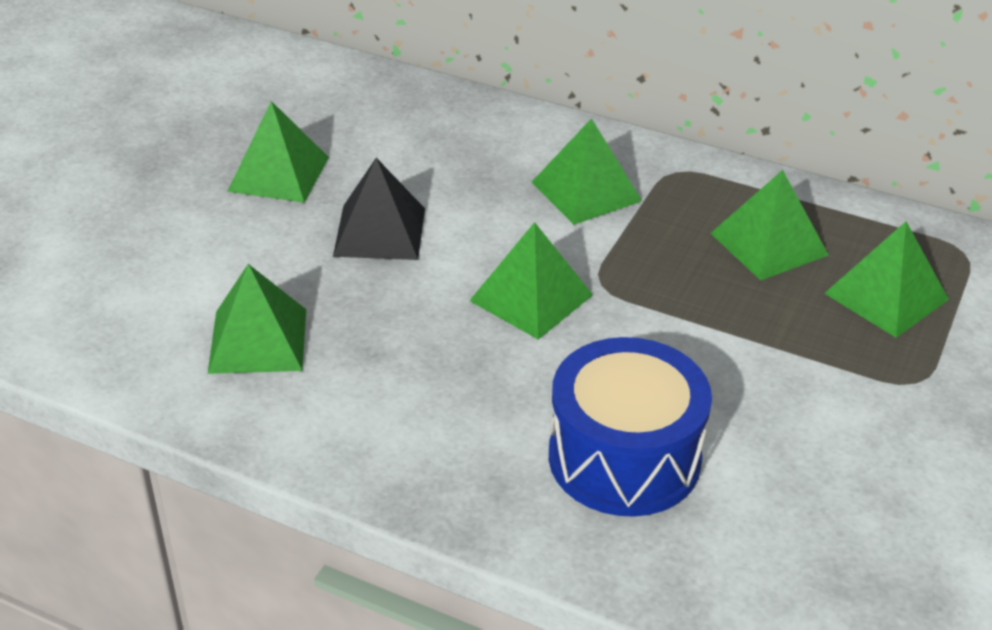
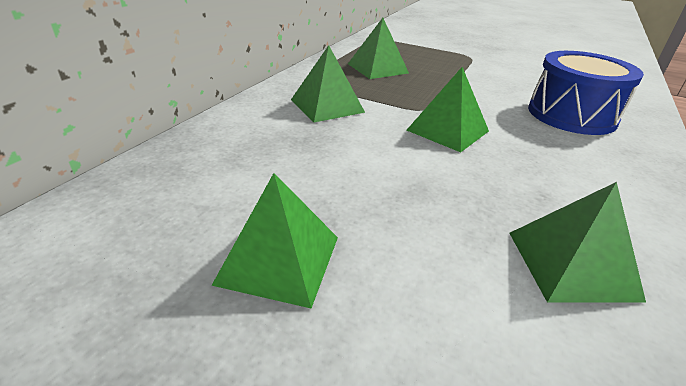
camera: 90 degrees left, 5 degrees down
(379, 232) = (383, 190): black pyramid -> none
(886, 296) = (413, 53): green pyramid -> none

